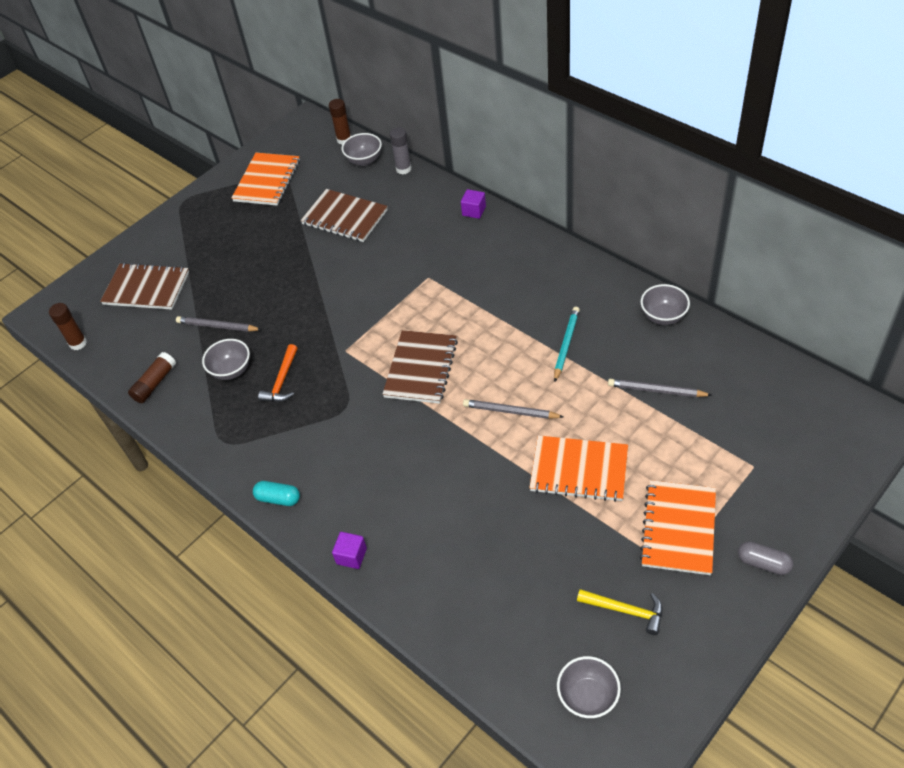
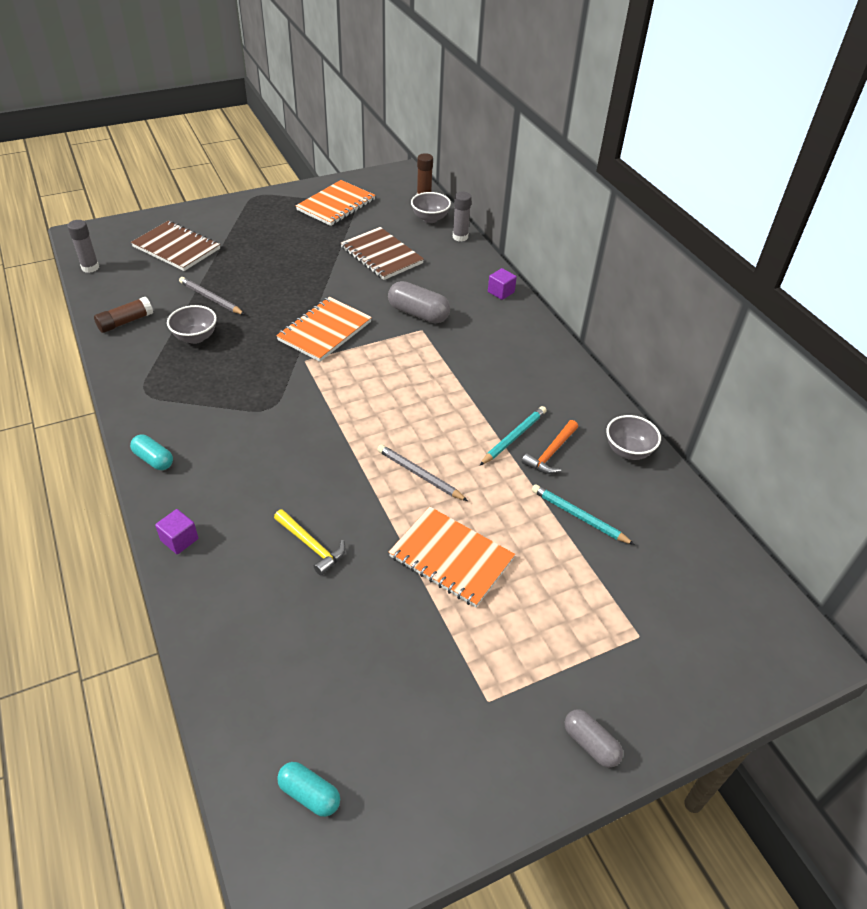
camera: 15 degrees right, 5 degrees down
(78, 343) = (90, 267): brown glue stick -> grey glue stick
(282, 381) = (231, 363): orange hammer -> orange hammer (551, 453)
(415, 263) = (418, 314): none -> grey capsule
(421, 368) = (361, 402): brown notebook -> none
(588, 697) = (309, 794): grey bowl -> turquoise capsule
(626, 610) = (409, 722): yellow hammer -> yellow hammer (311, 545)
(656, 390) = (578, 516): grey pencil -> turquoise pencil
(678, 528) = (518, 663): orange notebook -> orange notebook (325, 331)

